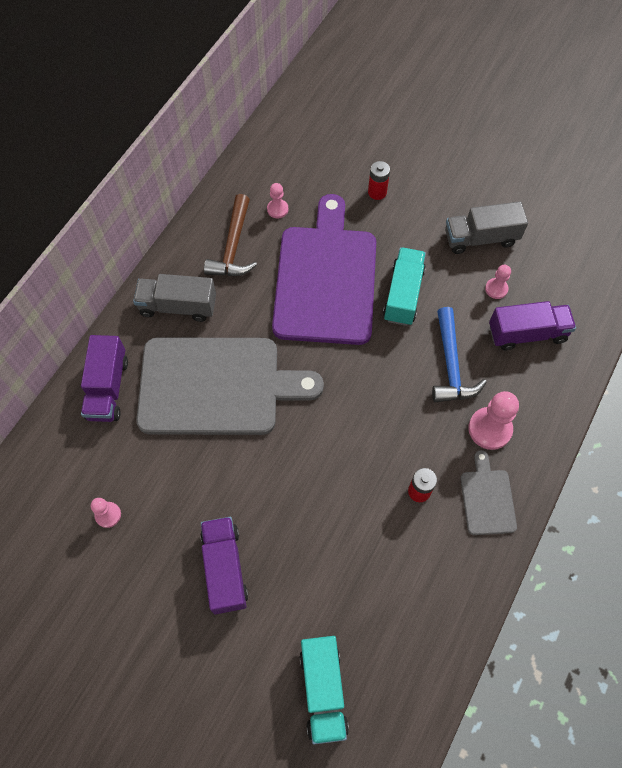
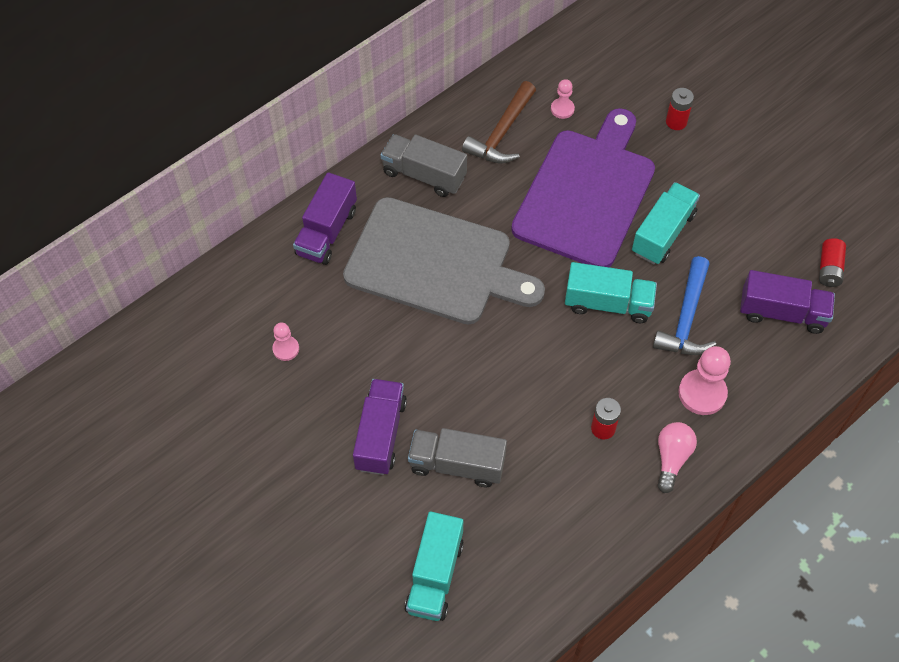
camera: 20 degrees right, 5 degrees down
(380, 373) = (608, 303): none -> turquoise truck
(480, 238) = (771, 201): grey truck -> grey truck (457, 464)
(487, 498) = (672, 458): grey cutting board -> pink light bulb
(496, 289) = (767, 258): pink pawn -> none
(549, 282) = (829, 269): none -> red battery

